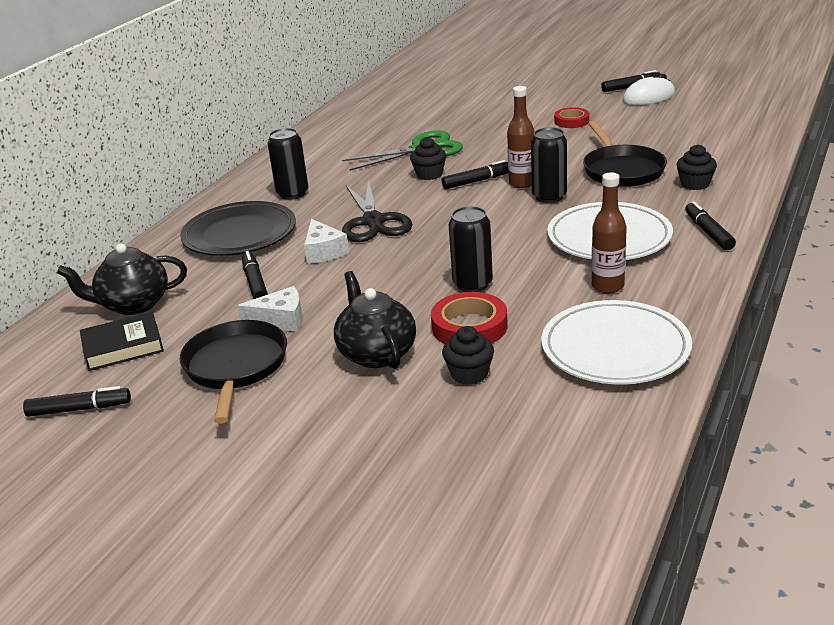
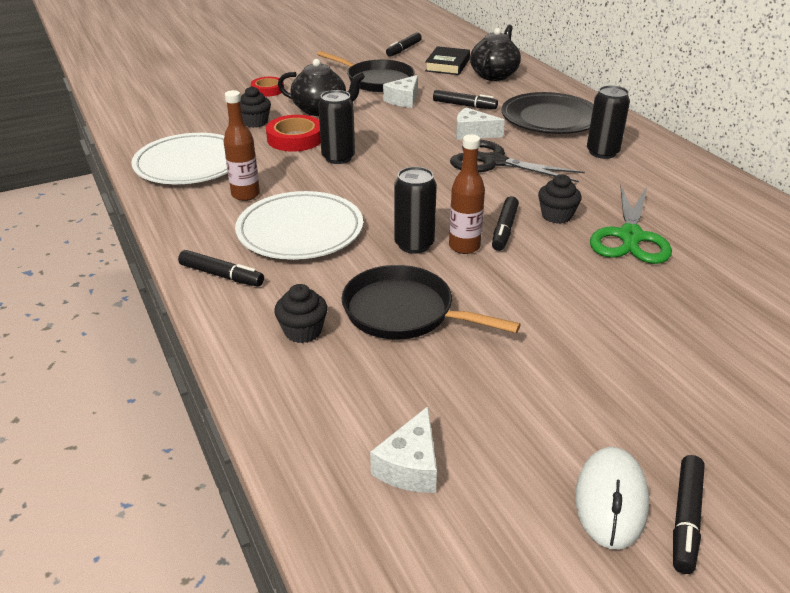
camera: 125 degrees right, 5 degrees up
(571, 121) = (595, 367): red tape -> red tape (267, 90)
(713, 127) = (410, 466): none -> white cheese

